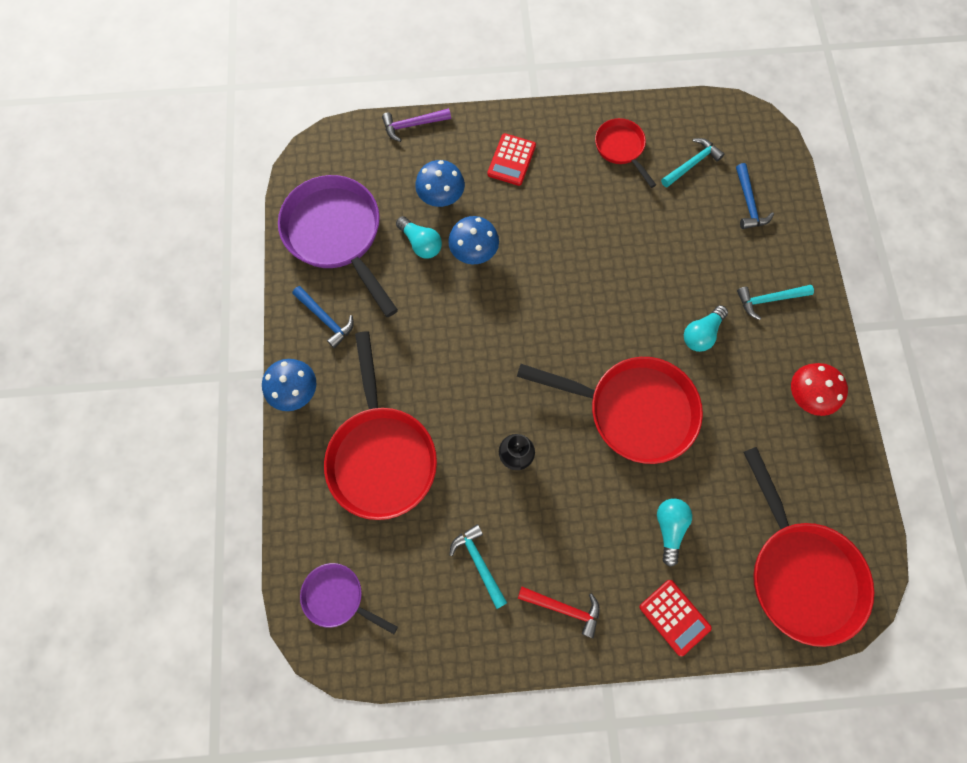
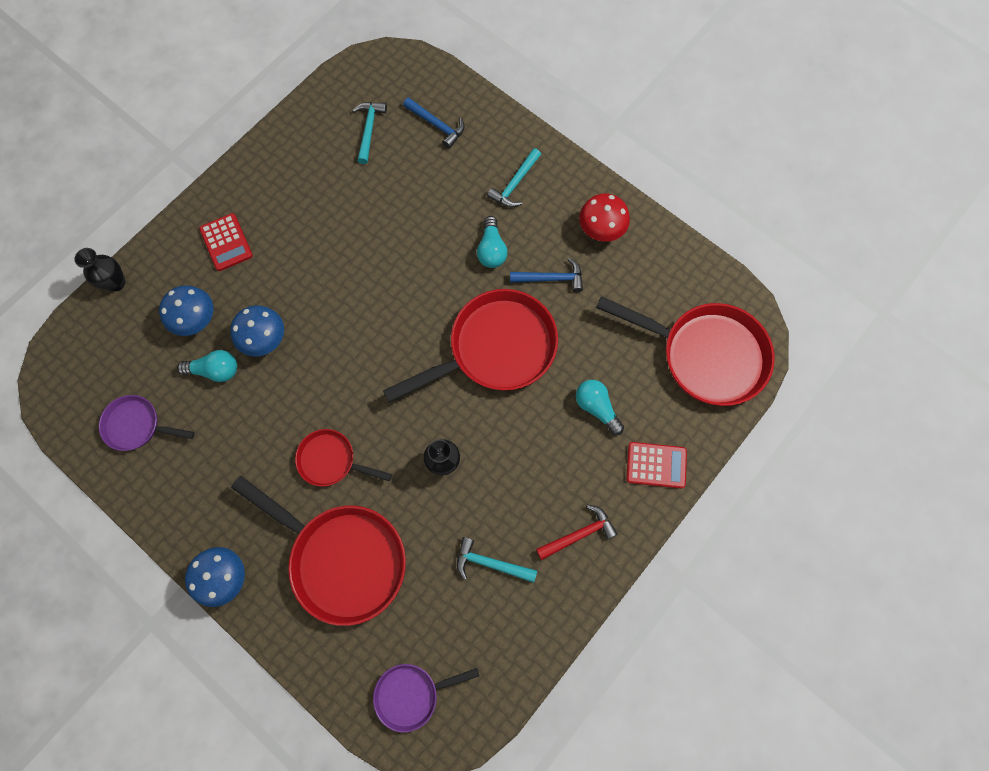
camera: 45 degrees left, 0 degrees up
(325, 319) = (193, 499): blue hammer -> blue hammer (551, 278)
(337, 235) = (137, 425): purple pan -> purple pan, size x0.52
(413, 125) = (116, 283): purple hammer -> black vase
(621, 149) = (305, 162): red pan -> red pan (331, 460)

